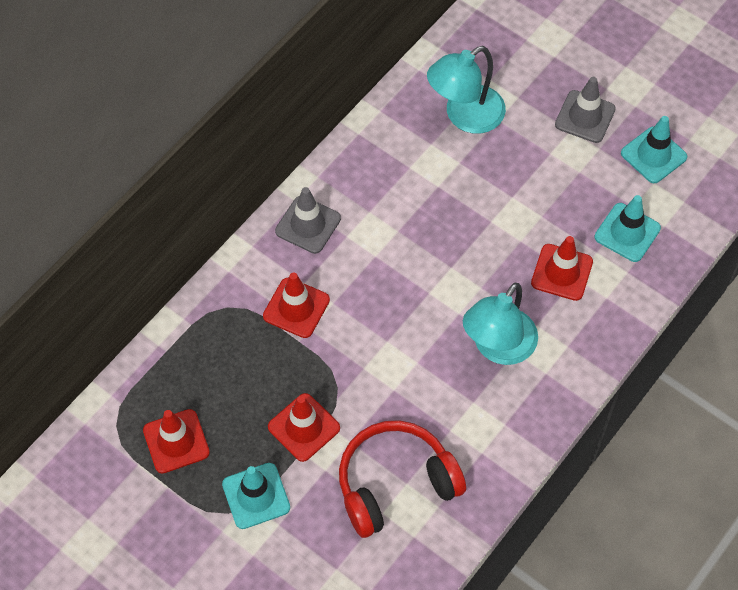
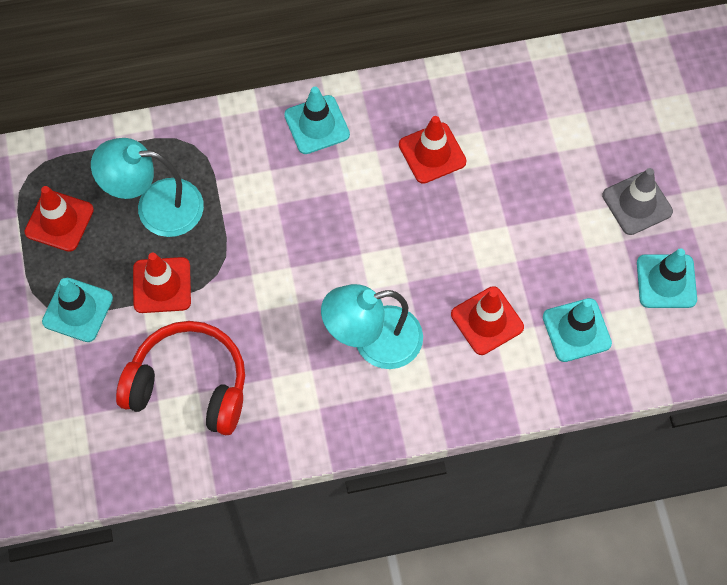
camera: 40 degrees right, 5 degrees up
(296, 308) = (245, 186): red traffic cone -> red traffic cone (432, 153)
(308, 225) = (317, 125): grey traffic cone -> turquoise traffic cone
(465, 116) = (532, 128): turquoise lamp -> turquoise lamp (155, 207)

